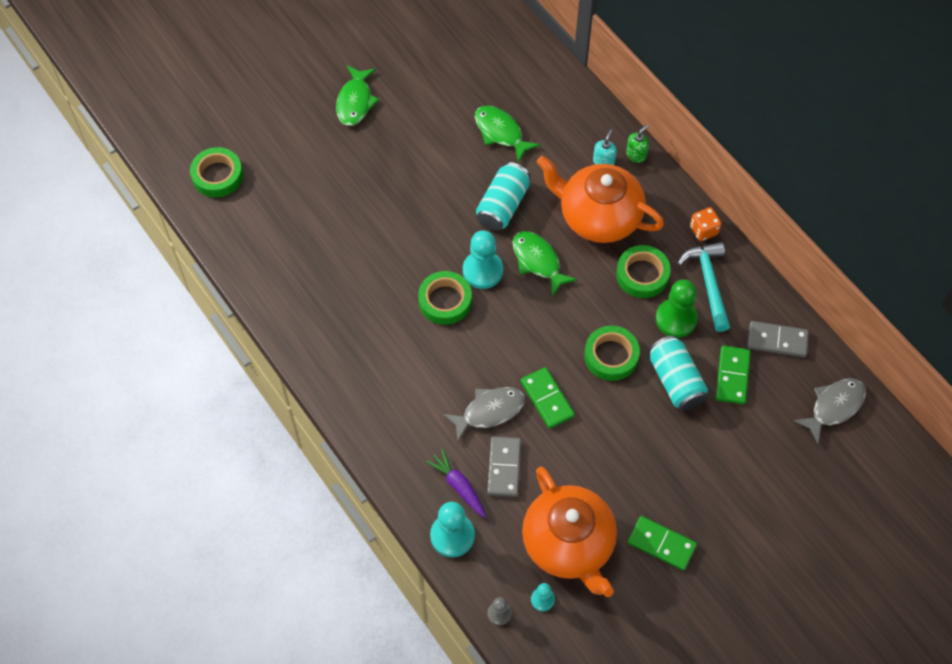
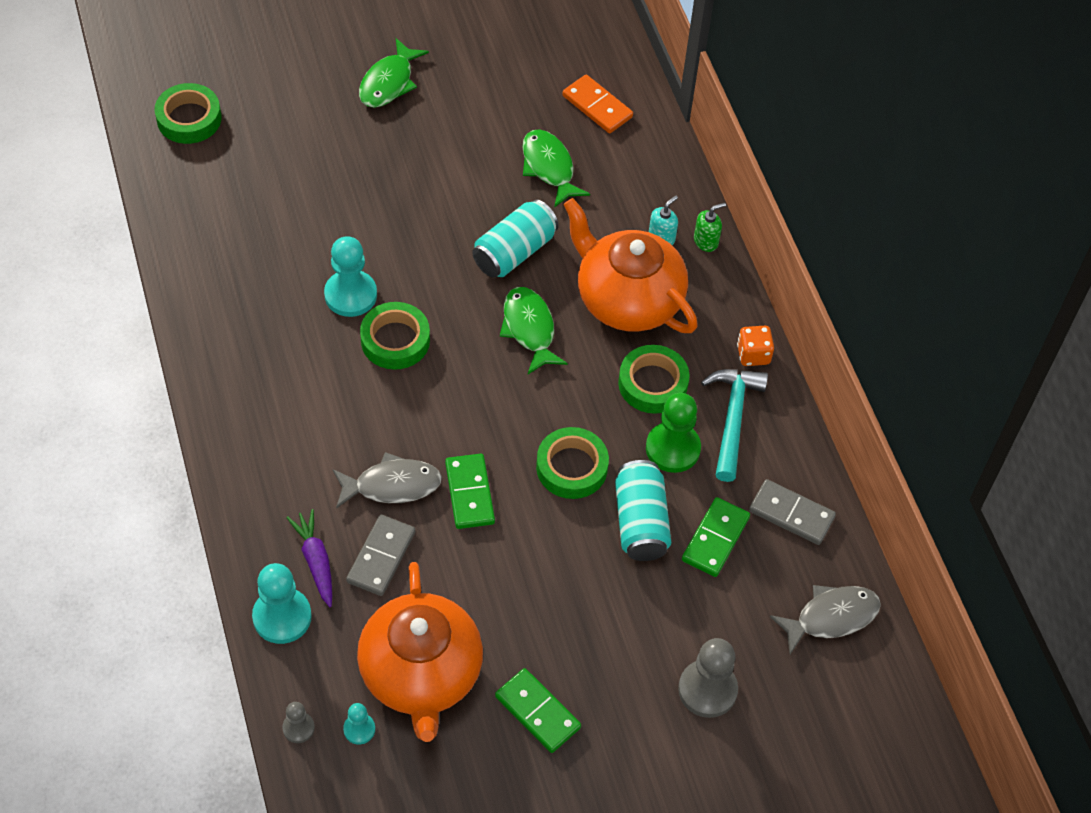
camera: 15 degrees right, 5 degrees down
(482, 271) = (456, 319): turquoise pawn -> turquoise pawn (350, 295)
(516, 74) = (597, 106): none -> orange domino
(771, 488) = (707, 690): none -> grey pawn

